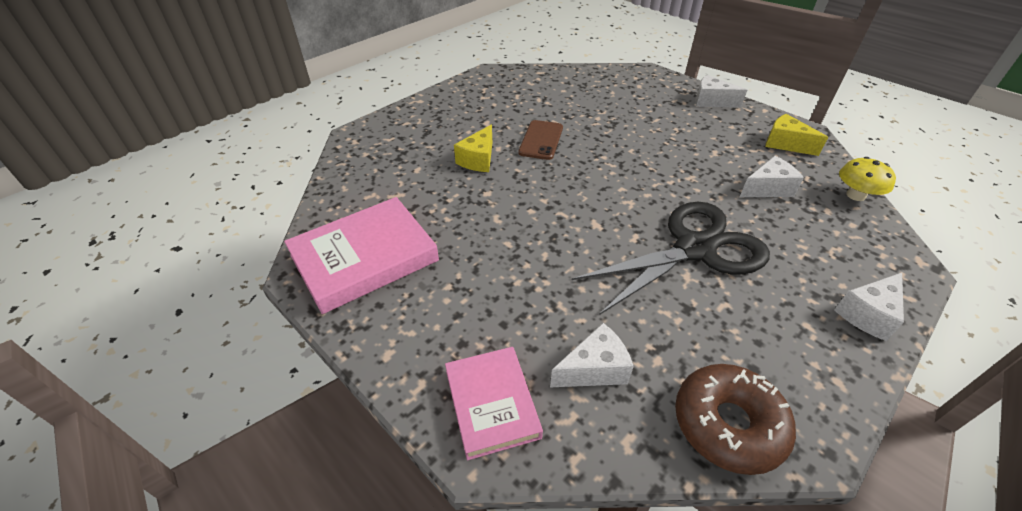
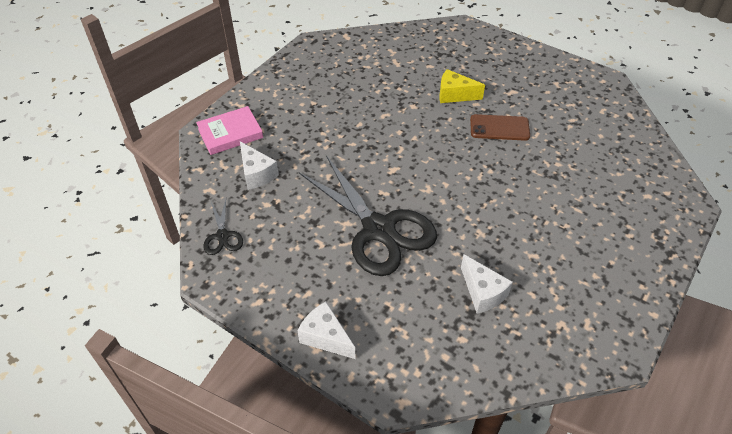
camera: 80 degrees right, 5 degrees up
(364, 258) = (330, 63): pink book -> none
(711, 101) = (646, 261): white cheese -> none
(728, 424) = (222, 236): brown donut -> black scissors
(785, 144) = (579, 323): yellow cheese -> none
(855, 195) = (498, 372): yellow mushroom -> none

